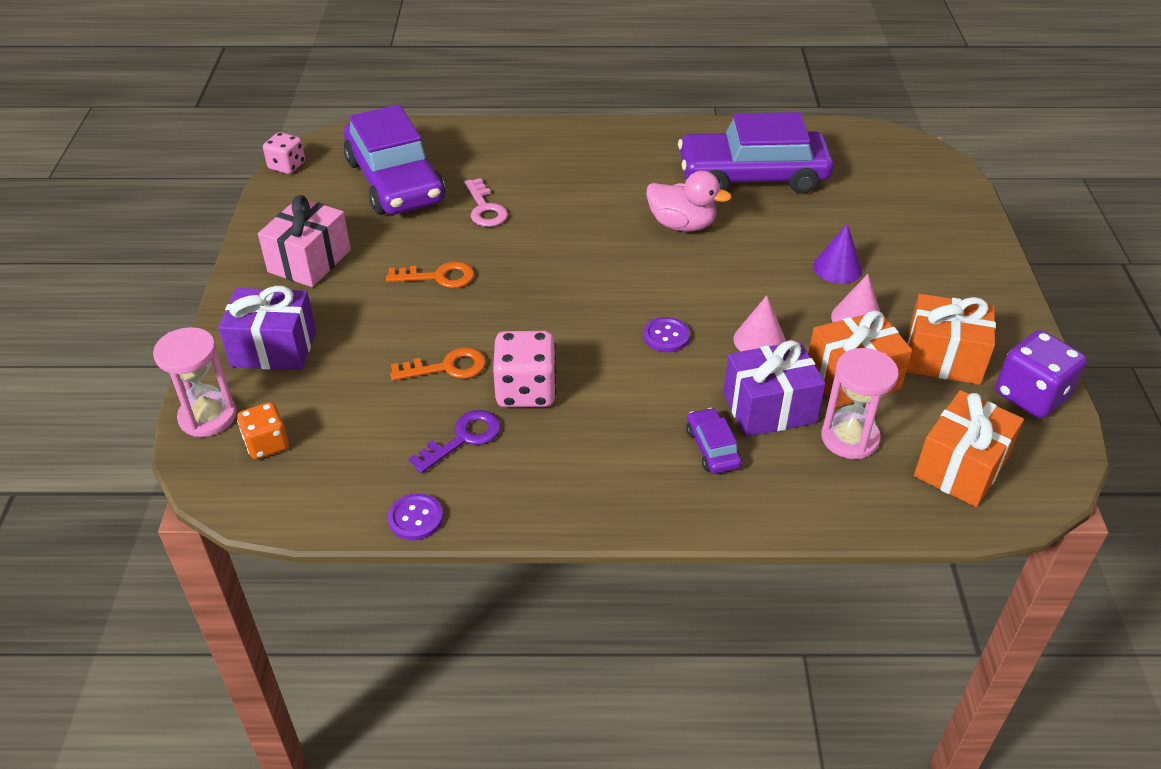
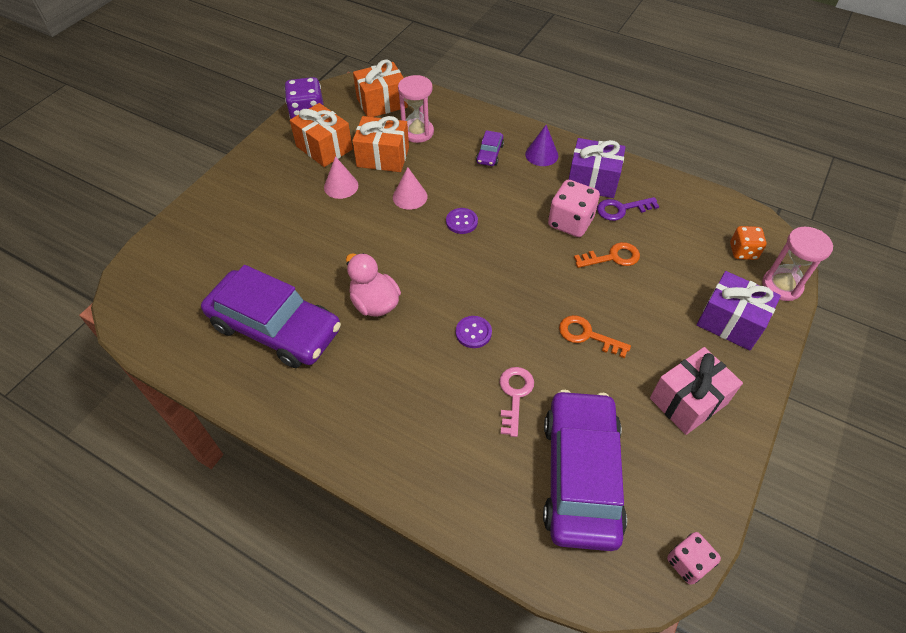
camera: 150 degrees left, 10 degrees up
(416, 518) = (664, 179): purple button -> purple button (473, 333)
(447, 367) = (612, 257): orange key -> orange key turned 150 degrees clockwise
(769, 408) = (442, 160): purple gift -> purple gift (592, 181)
(837, 268) = (311, 222): purple cone -> purple cone (541, 154)

